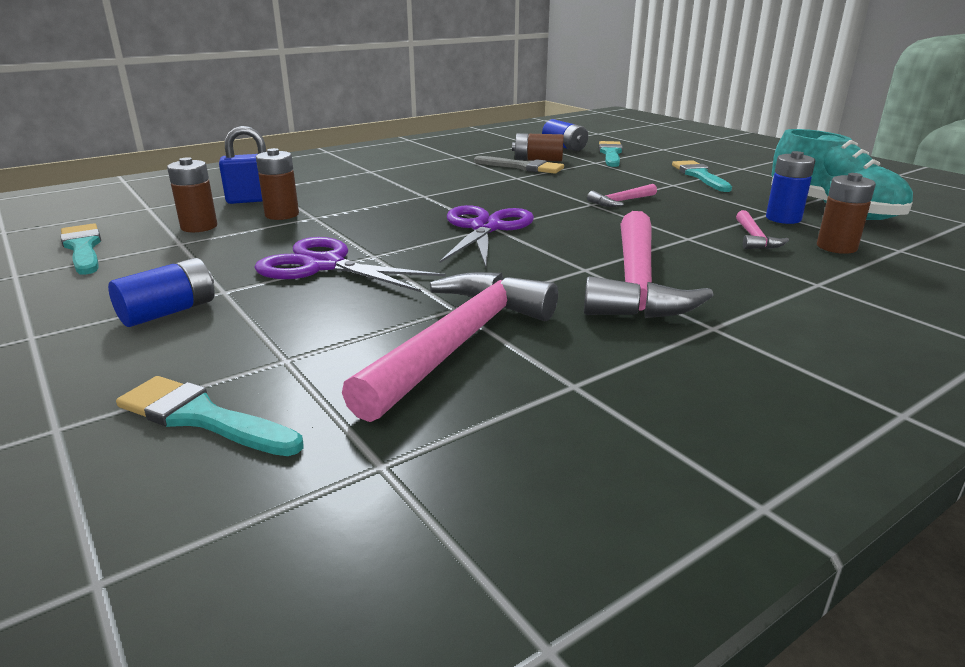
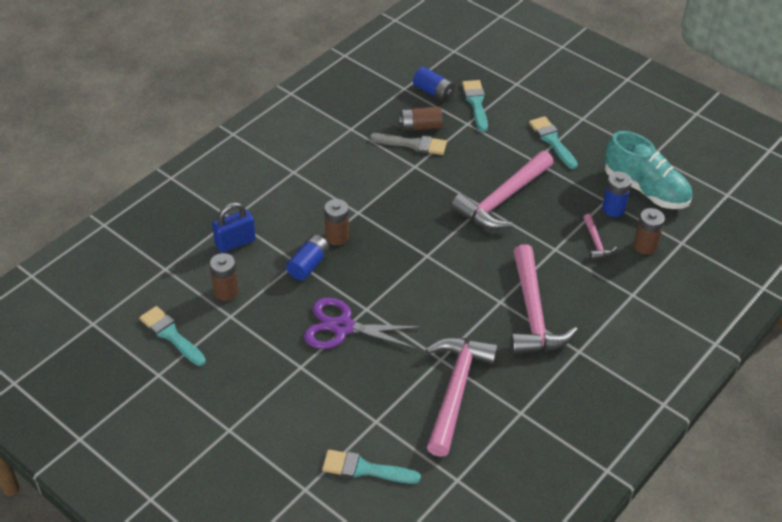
camera: 15 degrees left, 20 degrees up
(169, 312) = (285, 393): blue battery -> blue battery (308, 265)
(282, 215) = (272, 263): brown battery -> brown battery (337, 237)
(485, 228) = (422, 258): purple scissors -> none
(621, 201) = (502, 199): pink hammer -> pink hammer, size x2.20

